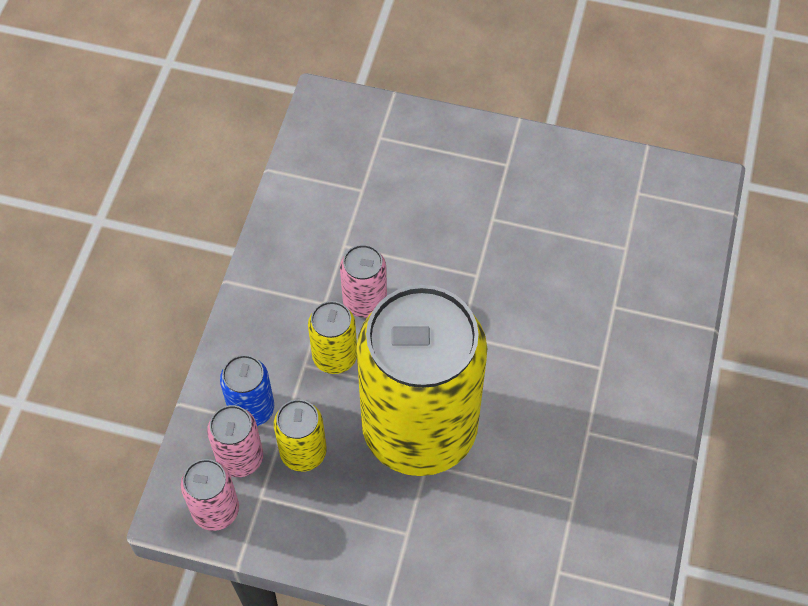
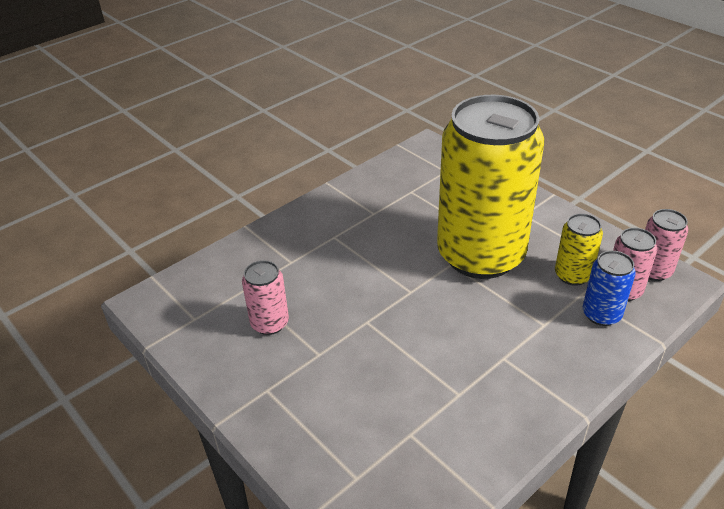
camera: 145 degrees left, 20 degrees down
(335, 356) = (516, 318): yellow can -> none
(365, 301) = (468, 343): pink can -> pink can (270, 323)

